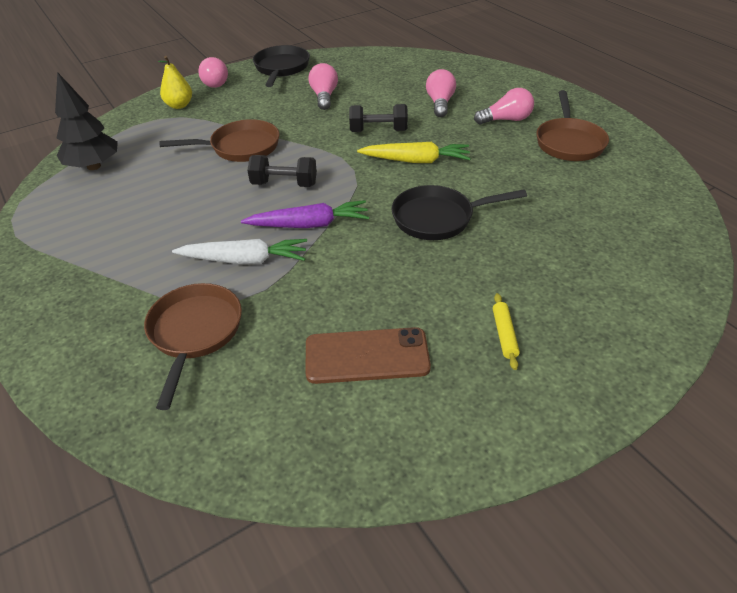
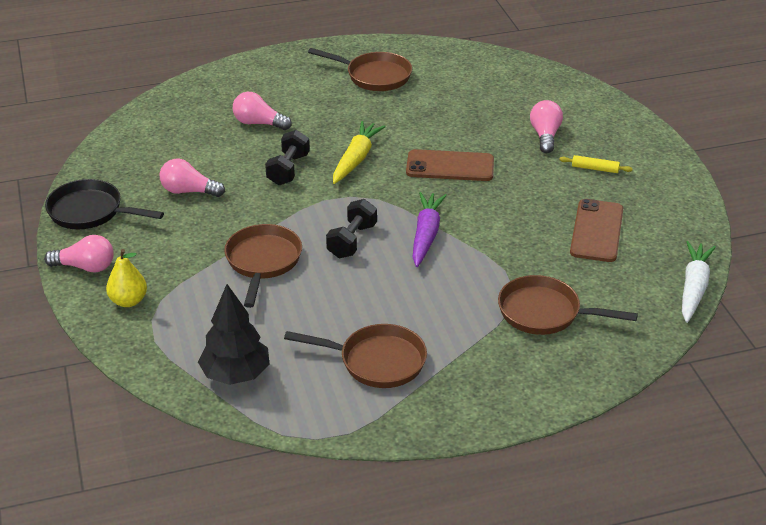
camera: 75 degrees left, 5 degrees down
(110, 232) = (377, 361): none -> brown pan
(244, 260) = (461, 277): white carrot -> white carrot (693, 288)
(438, 218) = (450, 166): black pan -> brown phone
(506, 120) = (316, 96): pink light bulb -> pink light bulb (545, 136)

